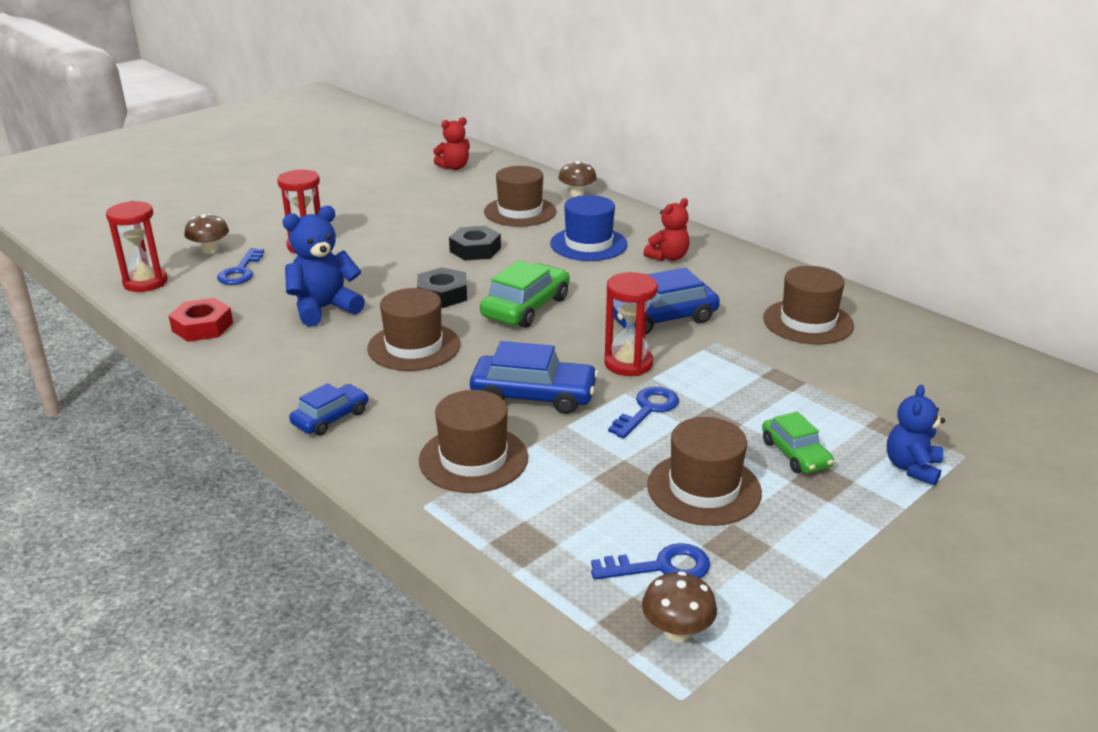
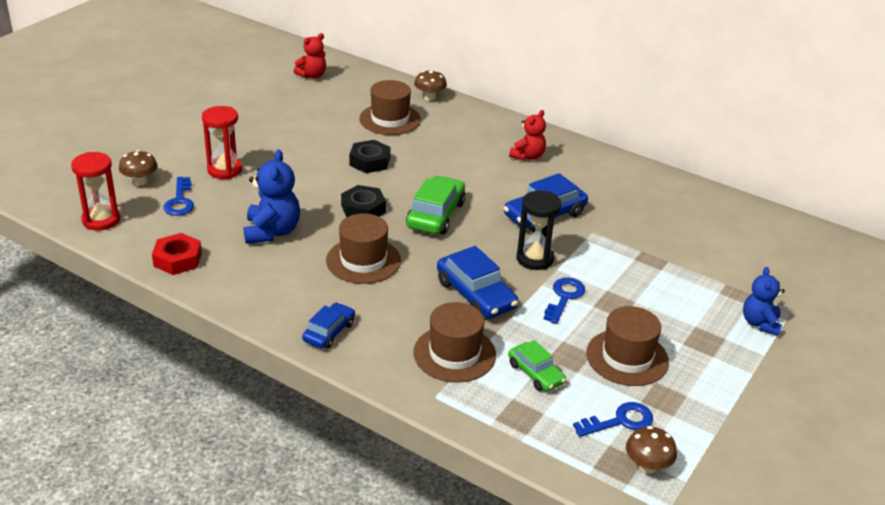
camera: 15 degrees left, 5 degrees up
(324, 309) = (272, 232): blue teddy bear -> blue teddy bear turned 135 degrees clockwise
(533, 396) = (476, 295): blue car -> blue car turned 60 degrees clockwise
(588, 244) = (460, 148): blue hat -> none
(628, 363) = (535, 259): red hourglass -> black hourglass
(795, 454) = (679, 322): green car -> green car (535, 373)
(808, 322) = (653, 208): brown hat -> none

